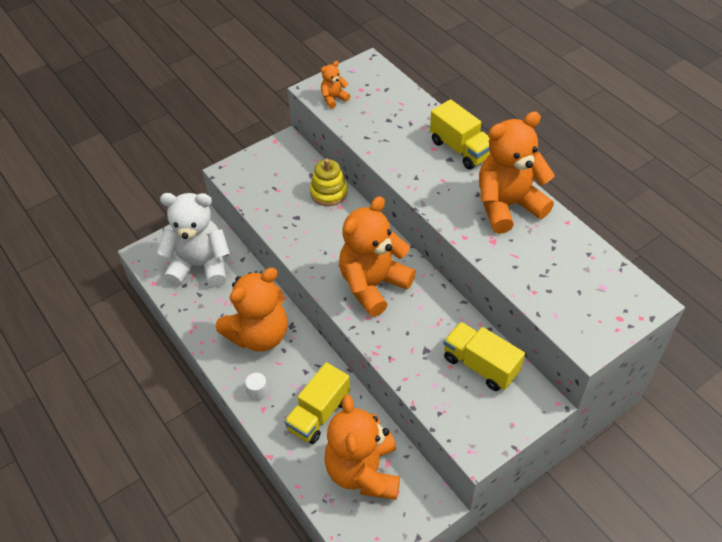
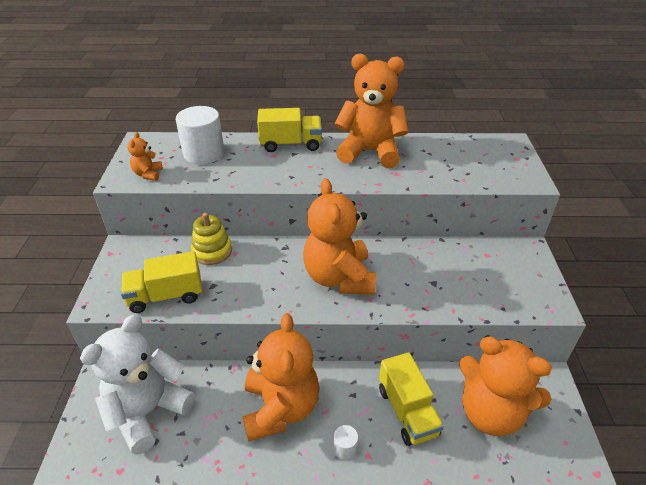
camera: 55 degrees left, 10 degrees down
(391, 108) = (204, 153): none -> white cylinder
(480, 365) = (472, 261): yellow truck -> yellow truck (166, 296)
(507, 205) = (370, 152): orange teddy bear -> orange teddy bear turned 90 degrees clockwise

